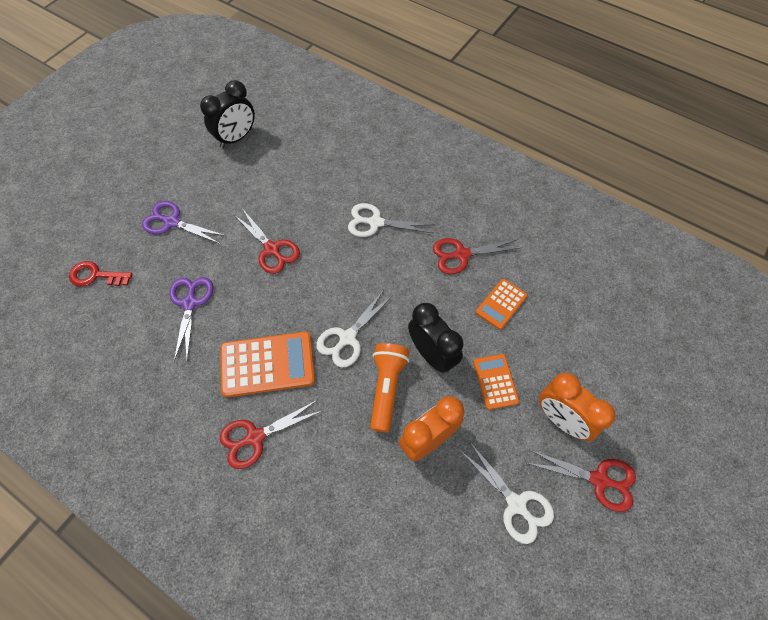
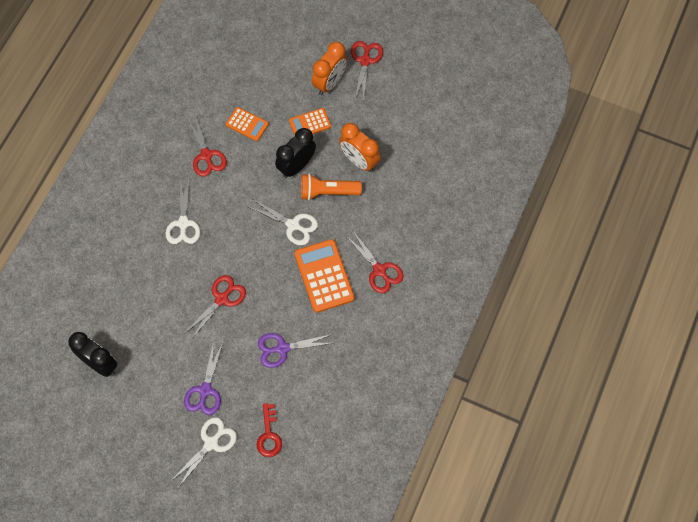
camera: 100 degrees left, 5 degrees up
(516, 504) = (390, 106): white scissors -> white scissors (211, 443)

